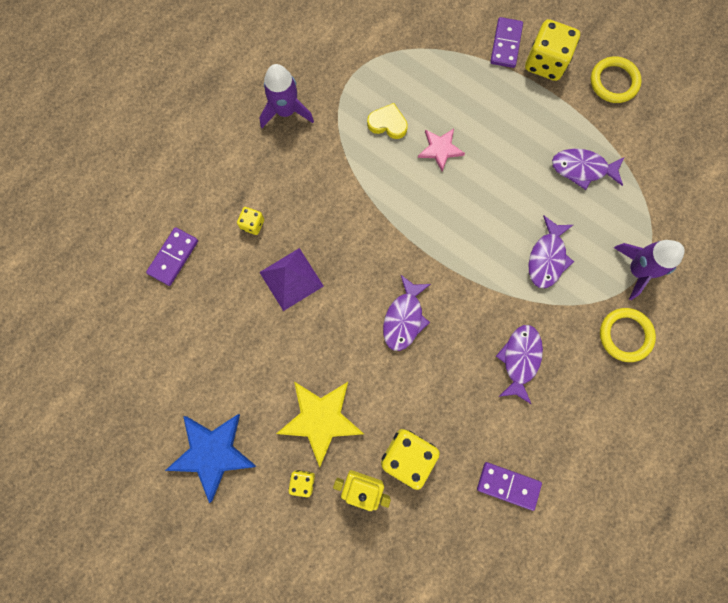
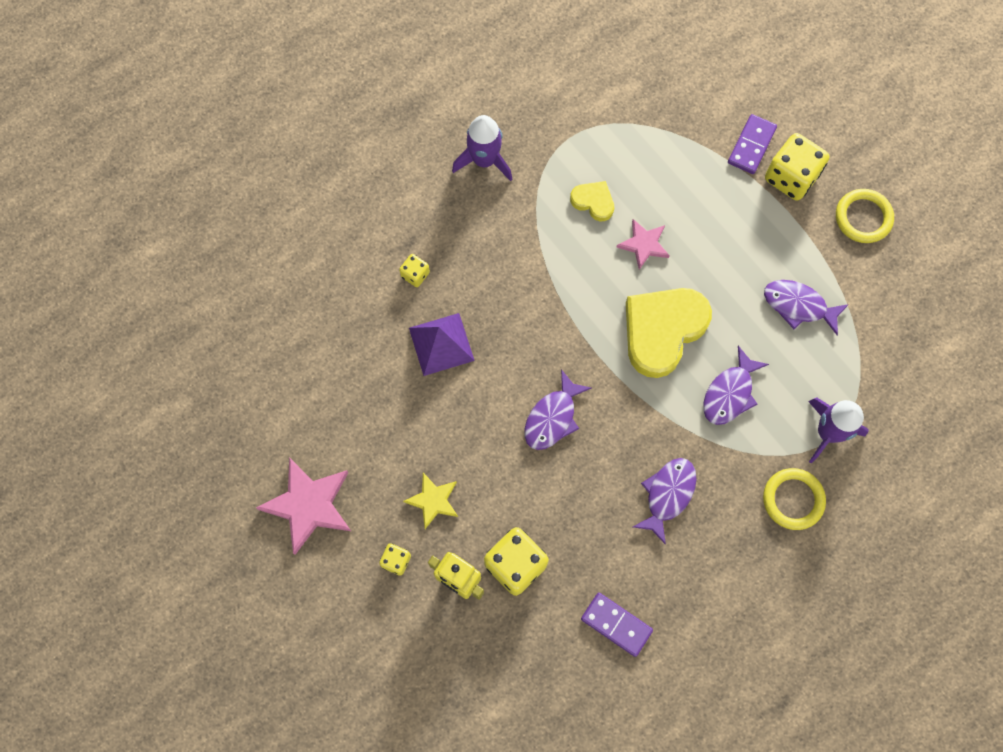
camera: 15 degrees right, 5 degrees down
(173, 257) = (321, 288): purple domino -> none
(212, 453) = (309, 505): blue star -> pink star
(321, 419) = (433, 500): yellow star -> yellow star, size x0.59
(476, 219) = (662, 331): none -> yellow heart

